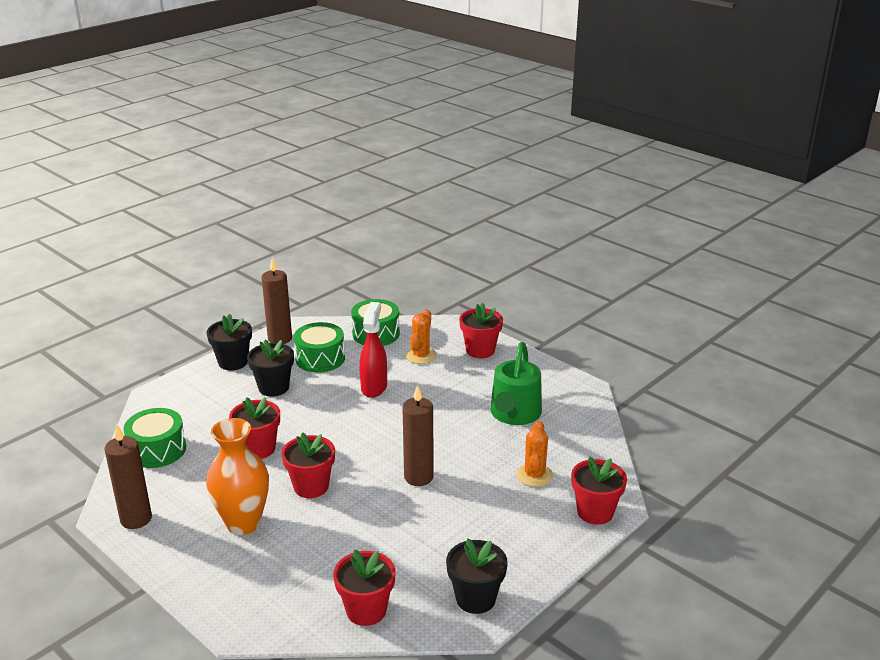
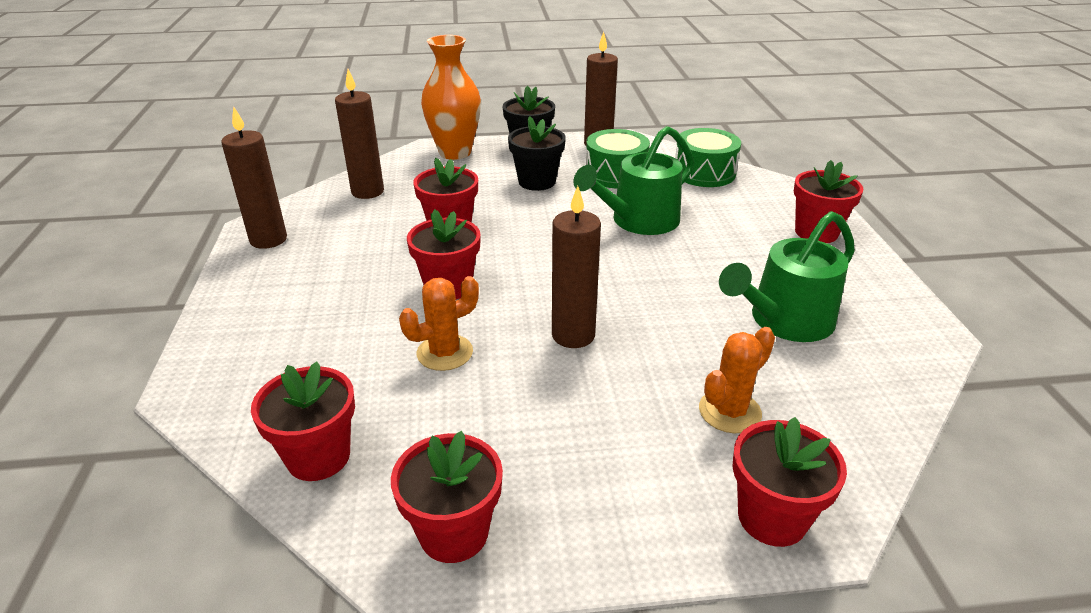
camera: 40 degrees right, 5 degrees up
(157, 450) = (367, 192): green drum -> brown candle
(243, 523) = (341, 289): orange vase -> orange vase (455, 152)
(374, 387) = (639, 221): red spray bottle -> green watering can
(421, 356) = (732, 211): orange cactus -> orange cactus (445, 353)
(475, 598) = (454, 533): black flower pot -> red flower pot

